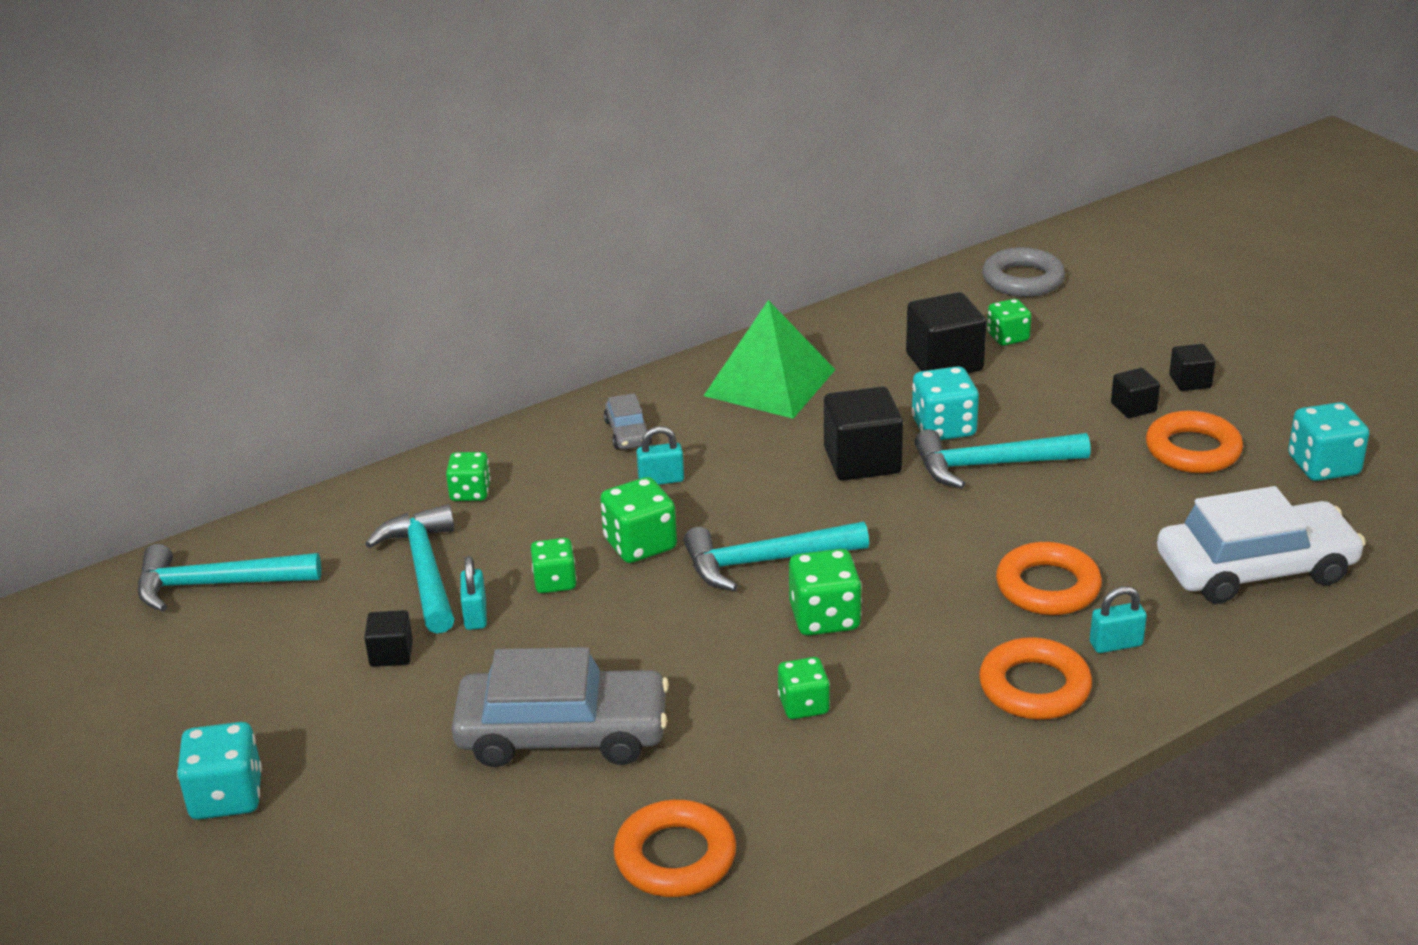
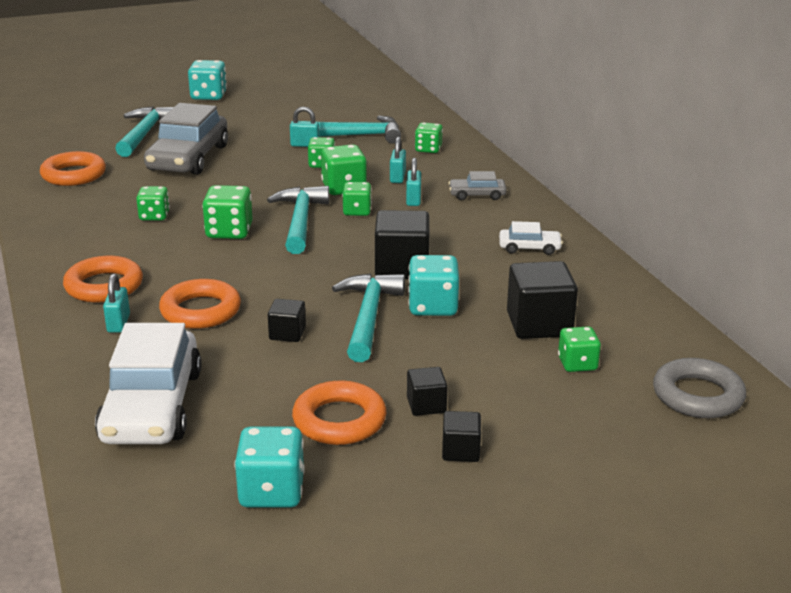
camera: 100 degrees right, 5 degrees down
(217, 584) = (373, 95): turquoise hammer -> turquoise hammer (144, 134)
(391, 654) = (286, 126): black cube -> black cube (287, 333)
(587, 504) = (397, 177): none -> turquoise padlock
(715, 520) = (357, 211): none -> green dice
(769, 382) = (529, 248): green pyramid -> white car

